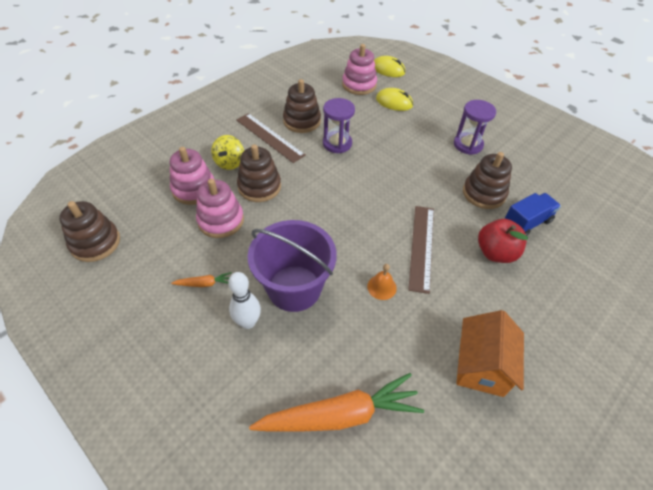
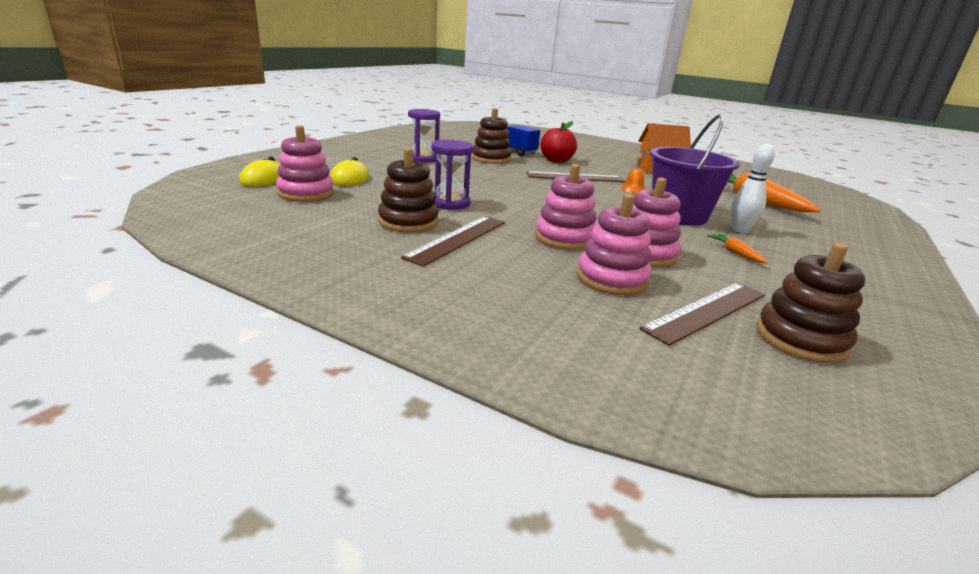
camera: 105 degrees left, 25 degrees down
(141, 215) = (706, 311): none -> brown ruler
(230, 163) = (534, 260): yellow spinning top -> none
(259, 187) = (564, 238): brown stacking toy -> pink stacking toy

